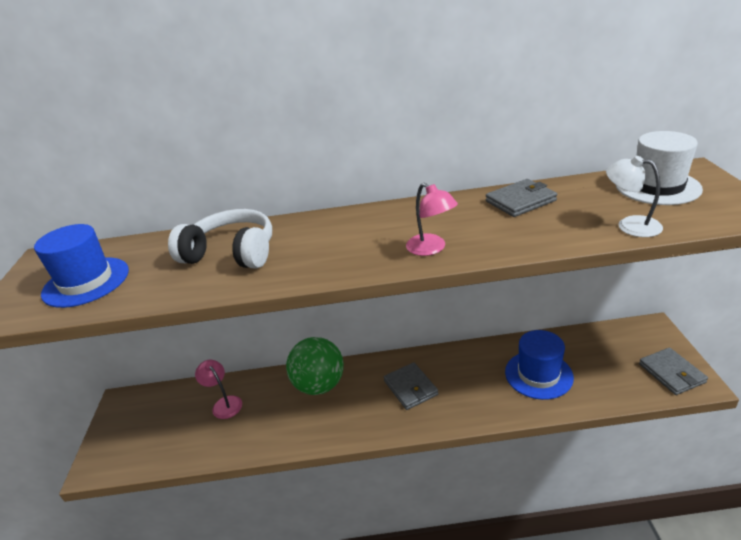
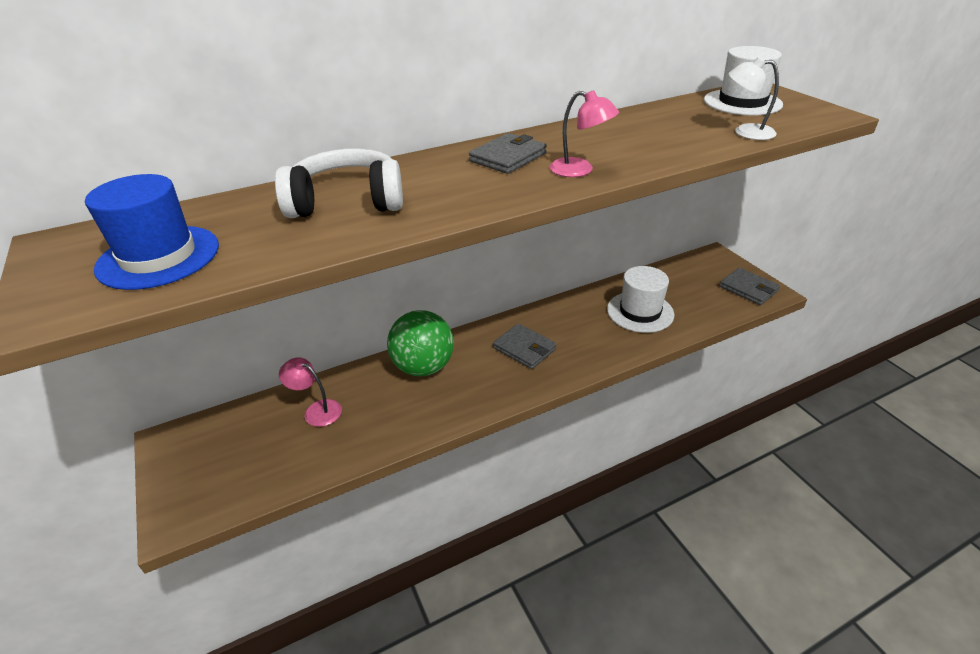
camera: 25 degrees left, 5 degrees up
(520, 201) = (631, 123): grey wallet -> grey wallet (508, 157)
(538, 374) = (640, 312): blue hat -> white hat

